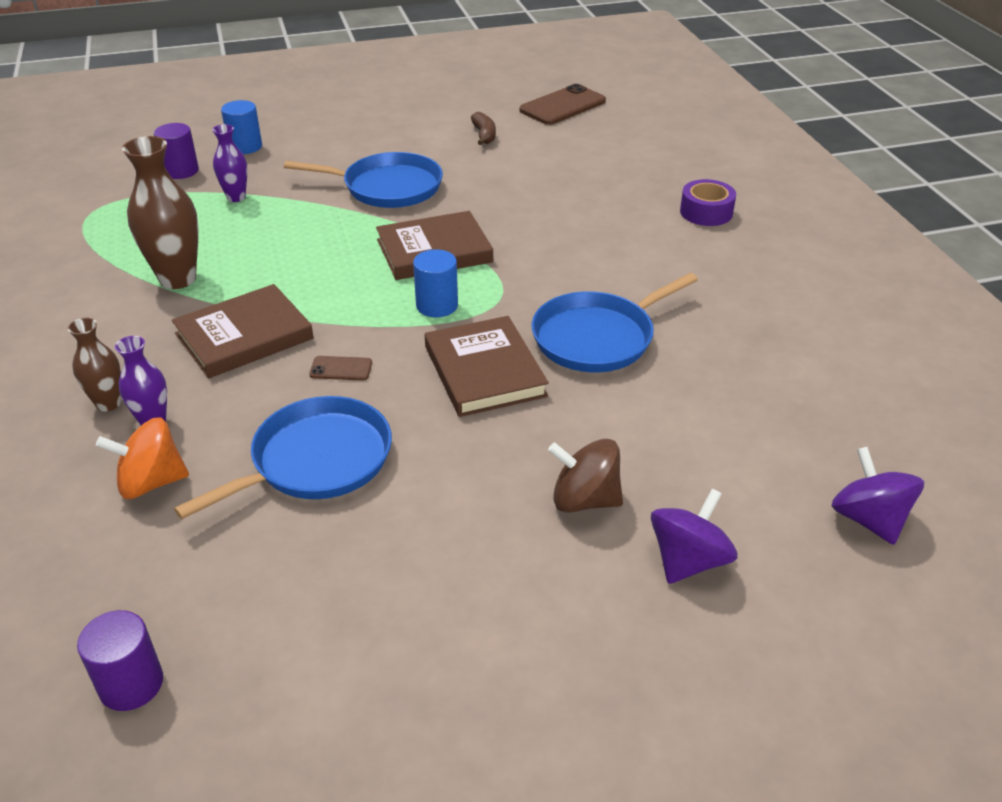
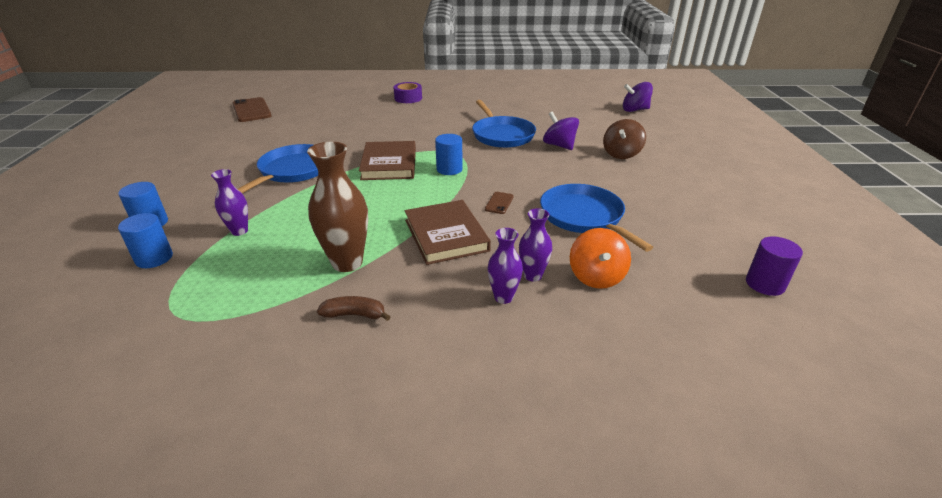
camera: 75 degrees left, 5 degrees down
(108, 403) = (503, 297): brown vase -> purple vase
(181, 171) = (154, 258): purple cylinder -> blue cylinder
(484, 135) = (259, 135): brown banana -> brown banana (355, 315)
(484, 371) = (518, 164): brown book -> none
(688, 561) = (658, 141): purple spinning top -> purple spinning top (559, 145)

